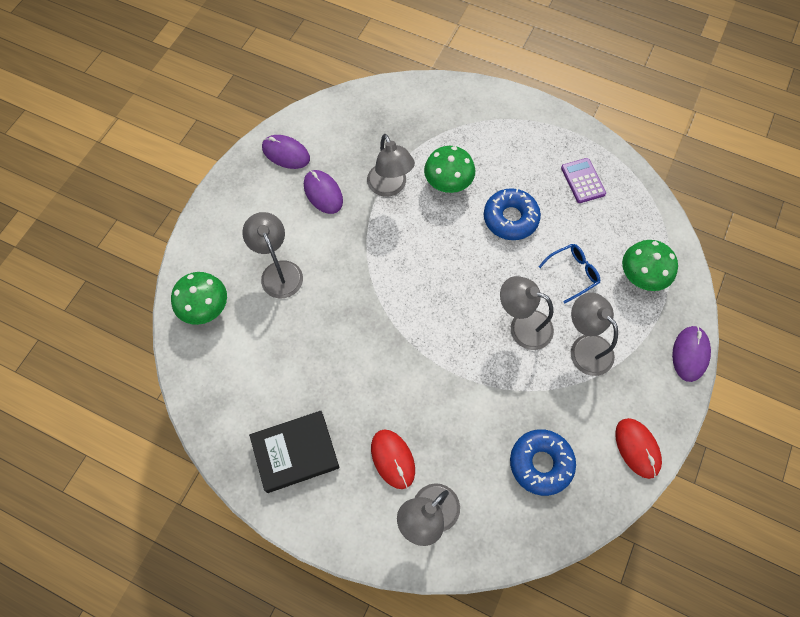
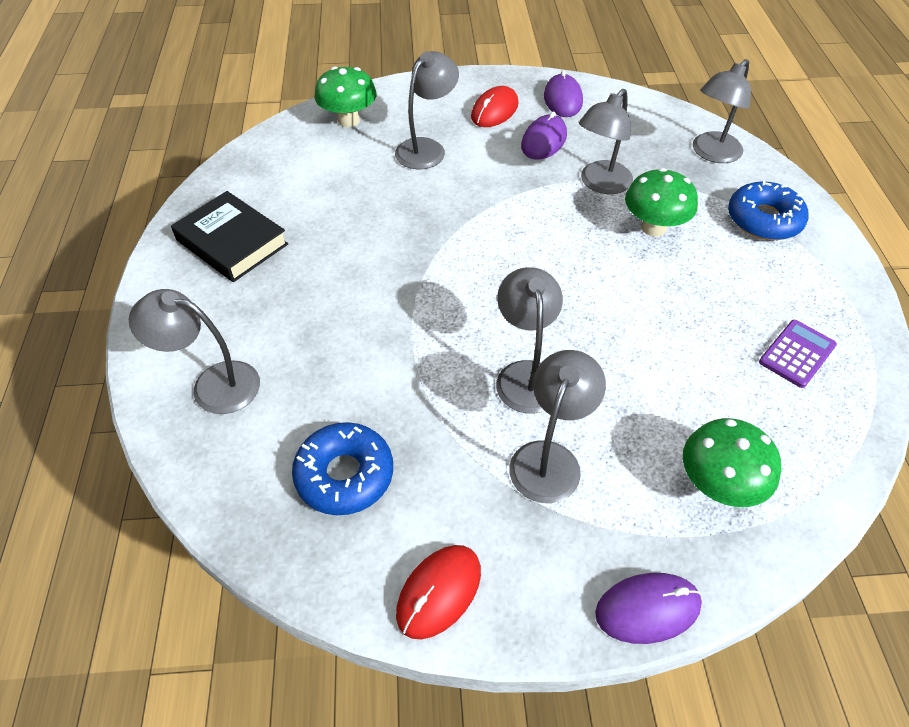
camera: 60 degrees right, 15 degrees down
(393, 459) = (268, 322): red mouse -> red mouse (494, 110)
(403, 106) = (711, 153): none -> grey lamp
(510, 218) = (665, 302): blue donut -> blue donut (763, 220)
(573, 273) = (648, 399): blue glasses -> none

